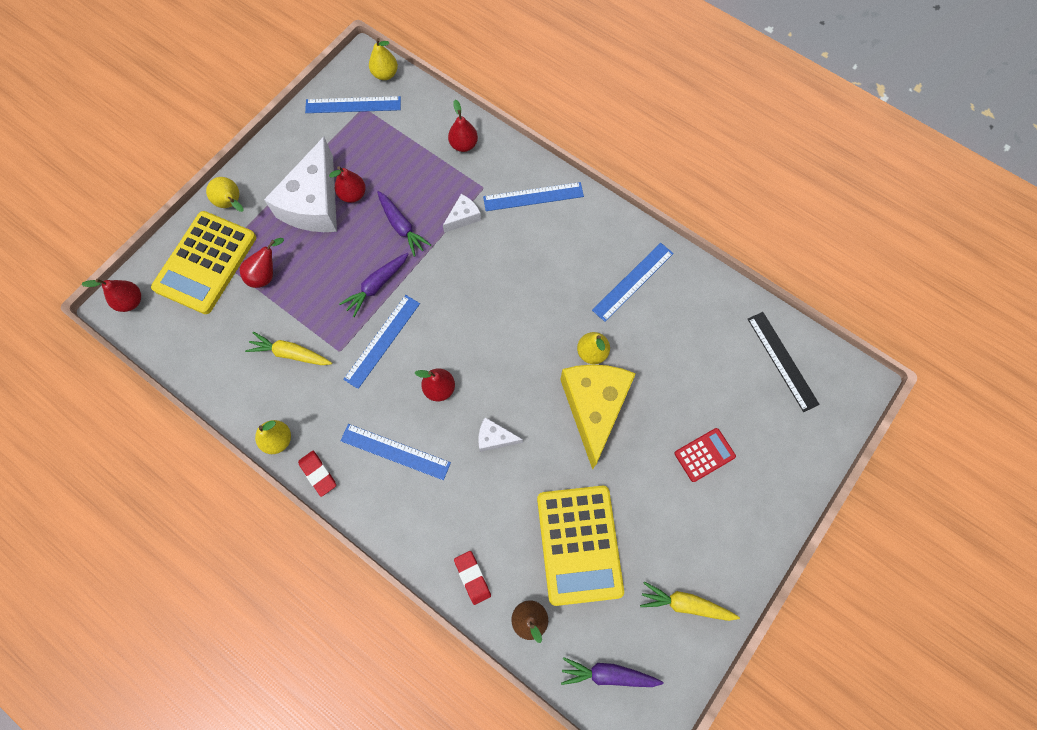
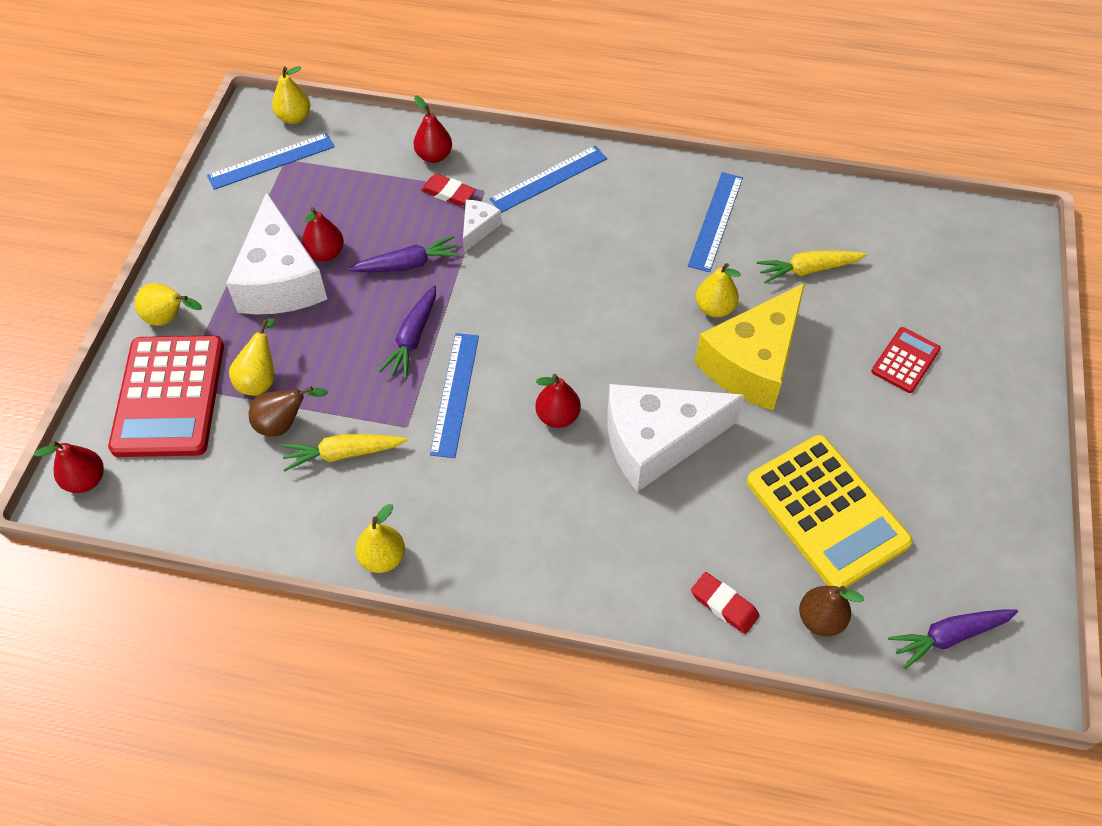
camera: 25 degrees left, 15 degrees down
(206, 263) = (169, 396): yellow calculator -> red calculator
(265, 315) = (284, 424): none -> brown pear
(266, 274) = (260, 379): red pear -> yellow pear
(318, 473) = (458, 574): red eraser -> red eraser (448, 193)
(395, 451) = (543, 507): blue ruler -> none
(402, 226) = (407, 264): purple carrot -> purple carrot turned 45 degrees counterclockwise
(495, 438) = (657, 442): white cheese -> white cheese, size x2.24
(594, 407) = (752, 363): yellow cheese -> yellow cheese turned 120 degrees counterclockwise
(685, 604) = (985, 521): yellow carrot -> yellow carrot (808, 270)
(782, 361) = (926, 236): black ruler -> none

